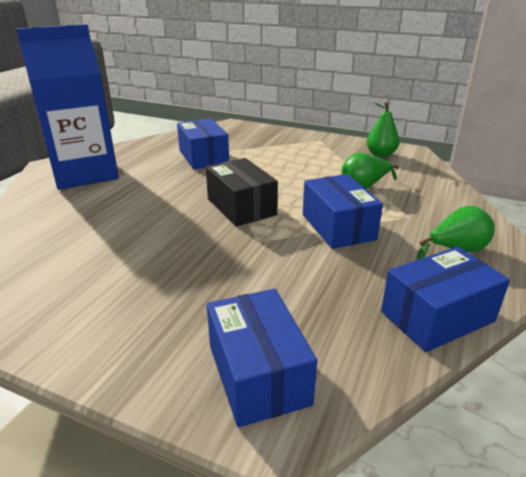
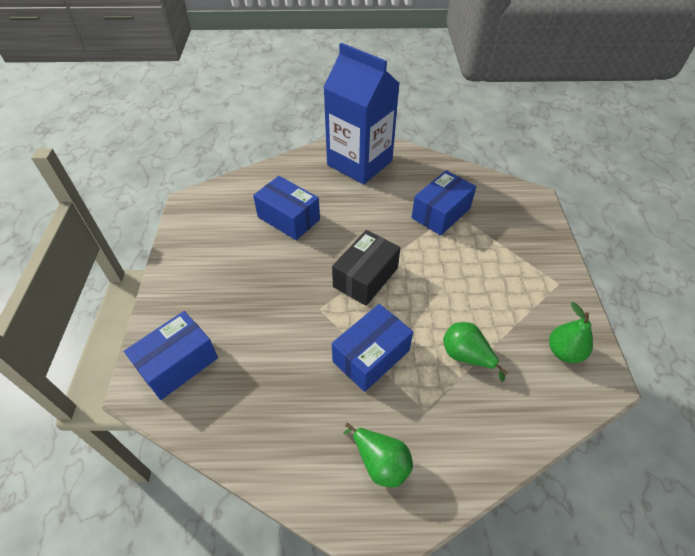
camera: 65 degrees right, 20 degrees up
(437, 316) = (271, 458): blue box -> blue box (288, 218)

